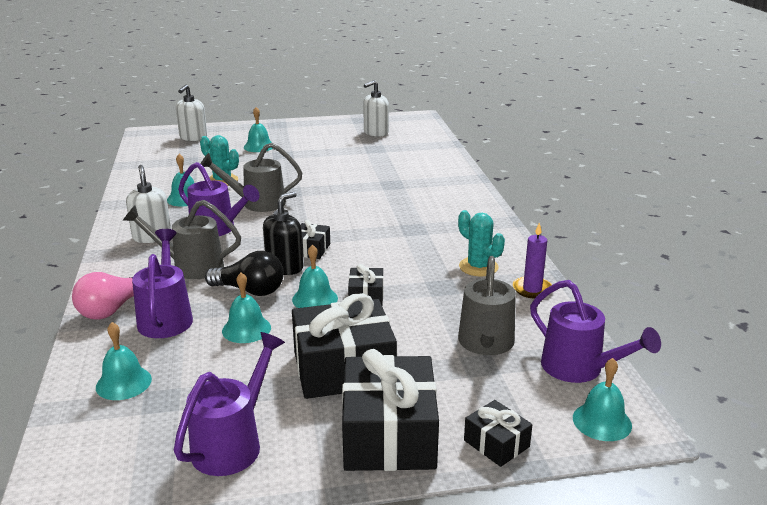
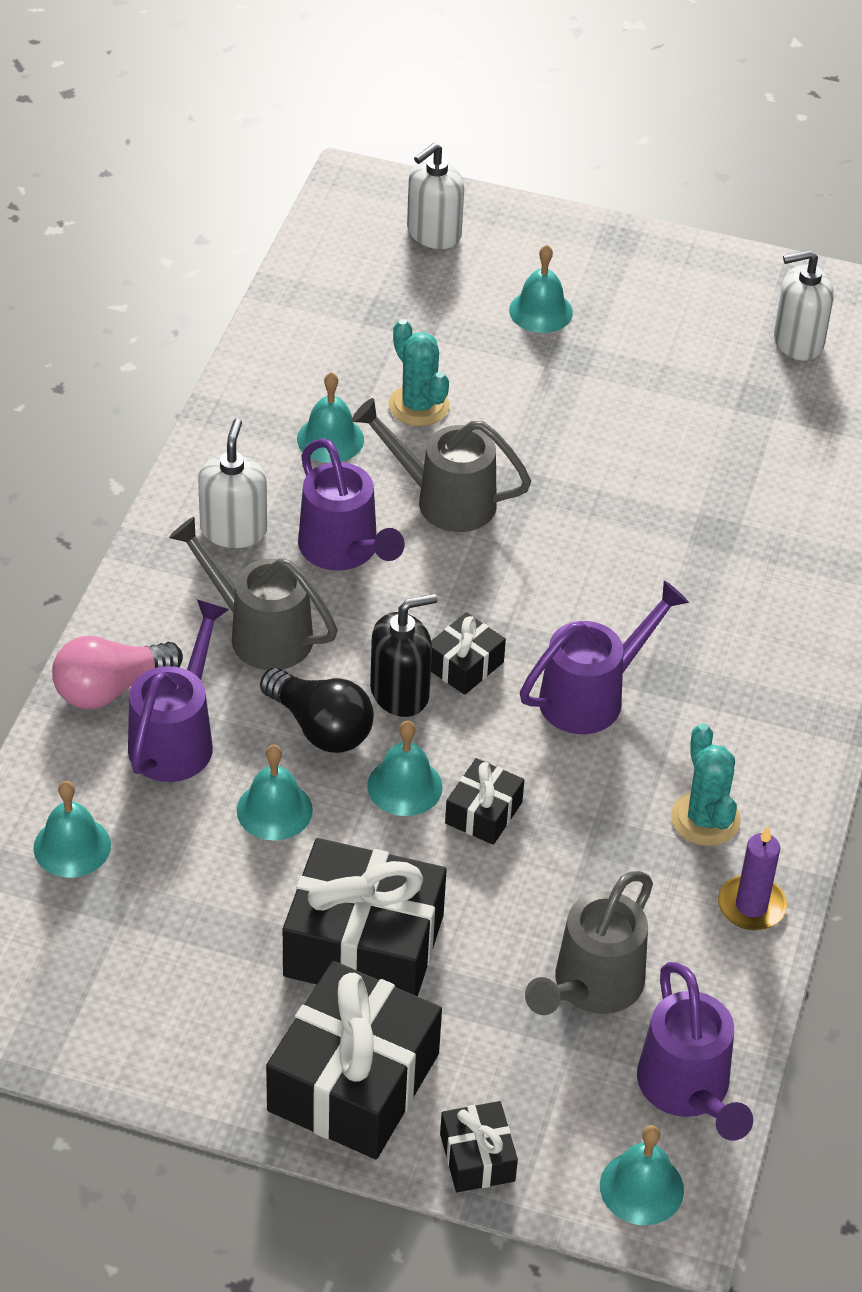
camera: 25 degrees right, 20 degrees up
(233, 443) = (160, 1009): purple watering can -> purple watering can (592, 696)

